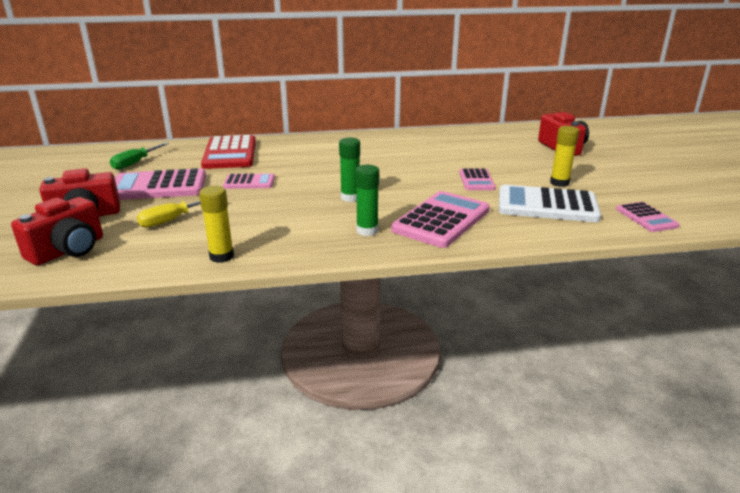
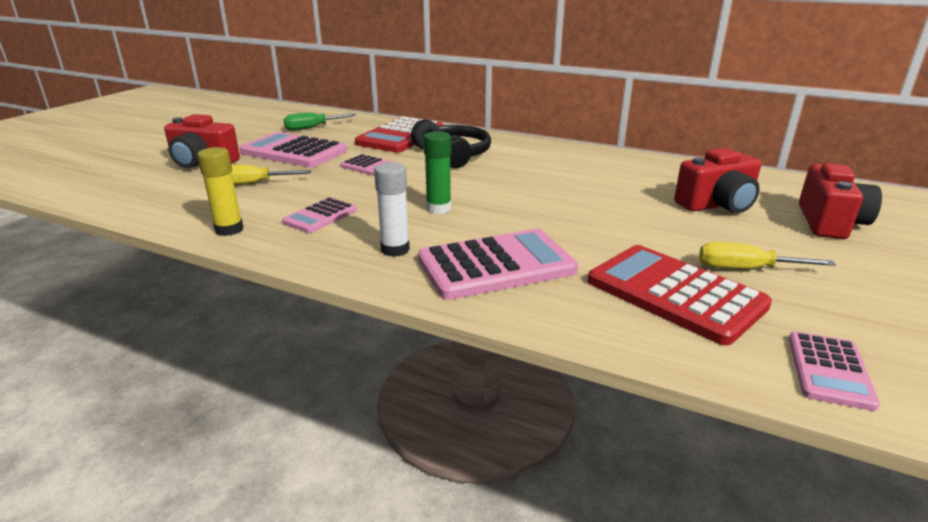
camera: 35 degrees right, 0 degrees up
(68, 250) = (144, 187): red camera -> red camera (717, 205)
(296, 158) = (453, 155): none -> black headphones
(367, 231) = (395, 249): green glue stick -> white glue stick
(476, 180) = (622, 231): pink calculator -> pink calculator (320, 216)
(547, 205) = (674, 294): white calculator -> red calculator
(559, 183) = (745, 269): yellow glue stick -> yellow screwdriver

